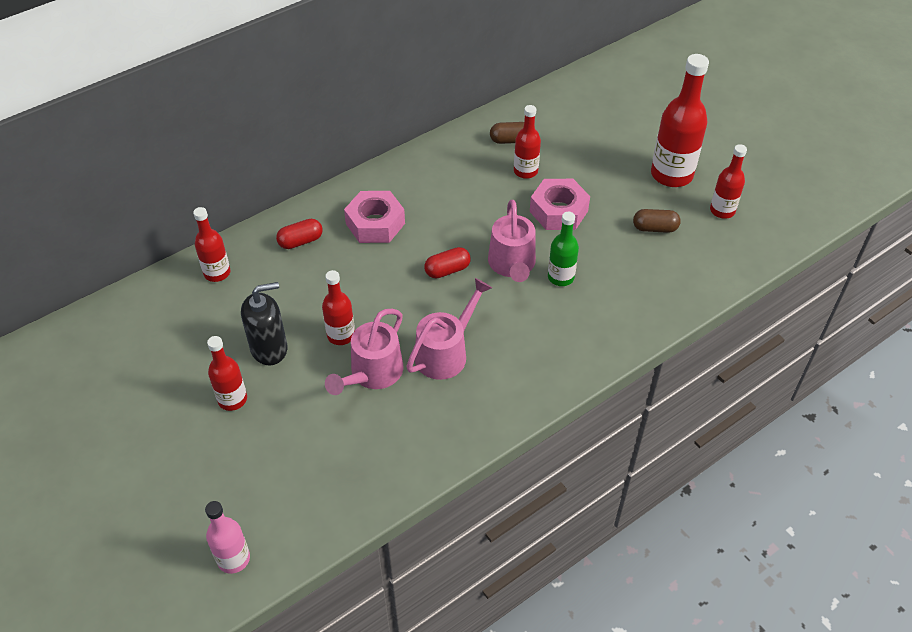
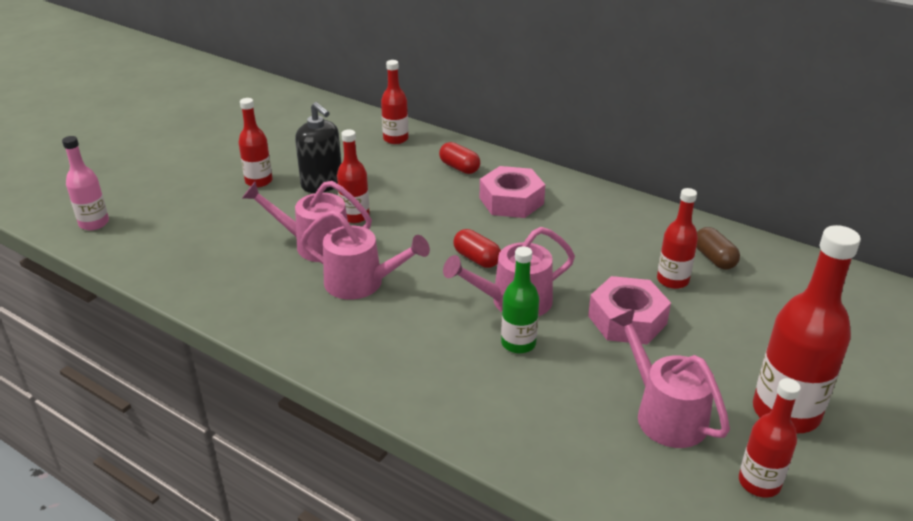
camera: 70 degrees right, 15 degrees down
(655, 228) = (664, 413): brown capsule -> pink watering can

